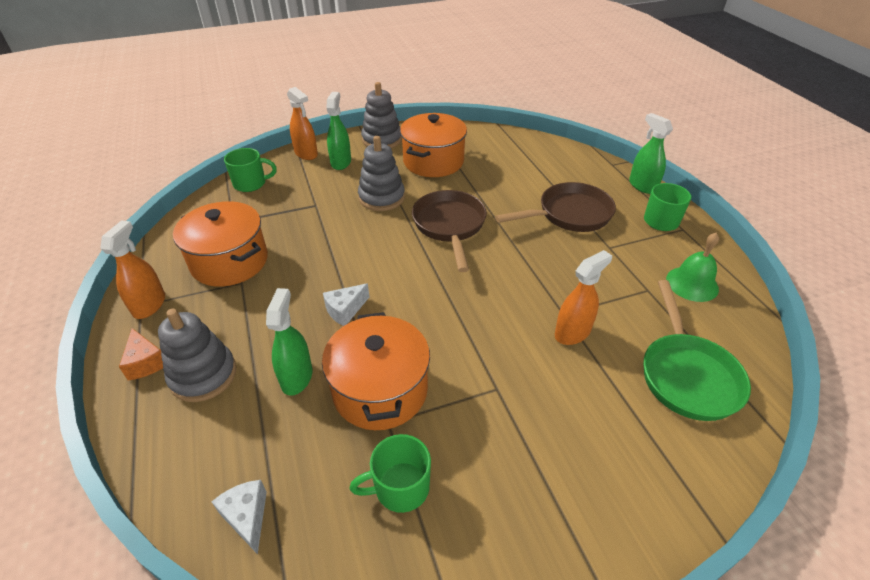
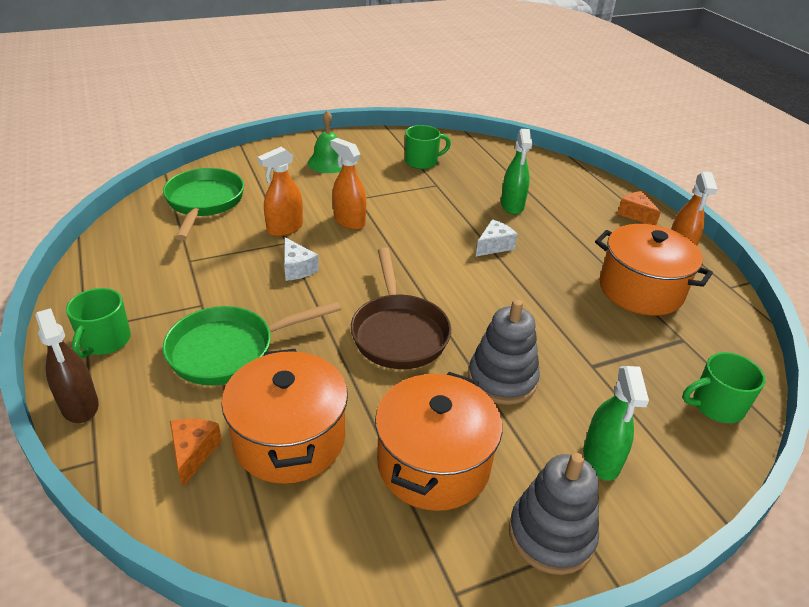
camera: 175 degrees right, 5 degrees down
(203, 375) = (584, 207): grey stacking toy -> none
(247, 517) = (506, 155): white cheese -> white cheese (297, 268)
(306, 154) = (678, 483): orange spray bottle -> orange spray bottle (349, 221)
(380, 390) = (446, 198): orange pot -> orange pot (289, 439)
(562, 166) = (194, 453): none -> orange cheese
(569, 214) = (230, 350): brown pan -> green pan
(642, 186) = (80, 406): green spray bottle -> brown spray bottle
(692, 283) = (136, 265): green bell -> green bell (328, 162)

